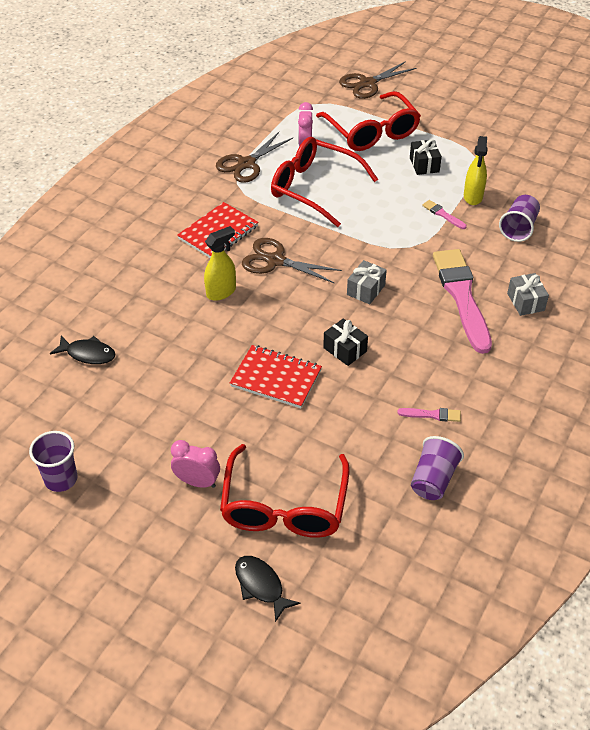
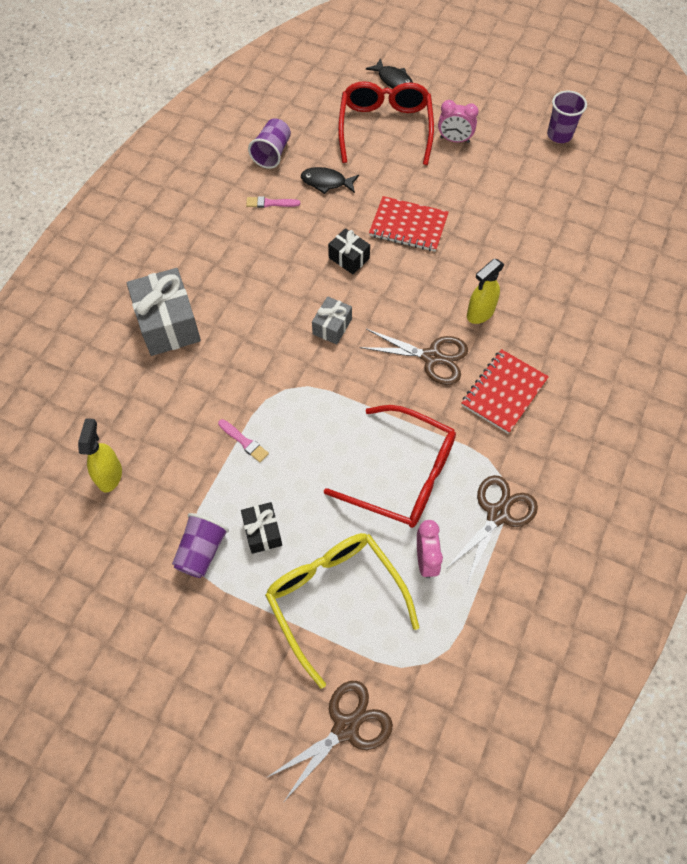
camera: 175 degrees right, 15 degrees up
(88, 354) = (584, 237): black fish -> black fish (326, 182)
(372, 132) = (334, 598): red glasses -> yellow glasses
(462, 296) = (233, 326): pink brush -> none
(473, 197) = (204, 475): yellow spray bottle -> yellow spray bottle (110, 475)
(518, 228) = (157, 426): purple cup -> purple cup (202, 551)
(525, 302) = (168, 324): grey gift -> grey gift, size x1.86

